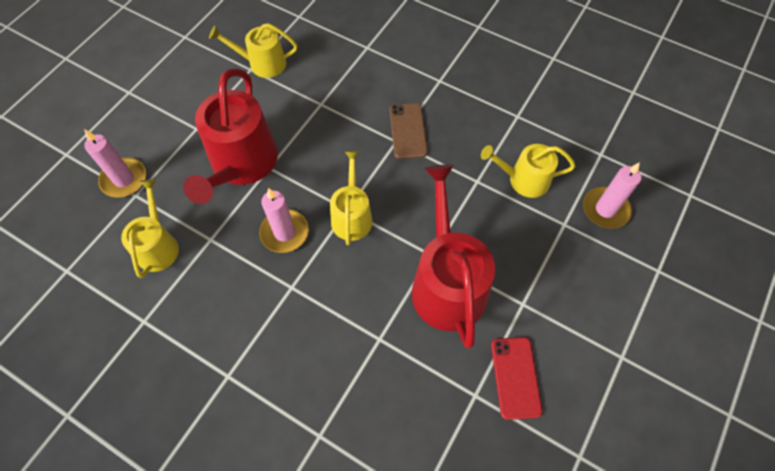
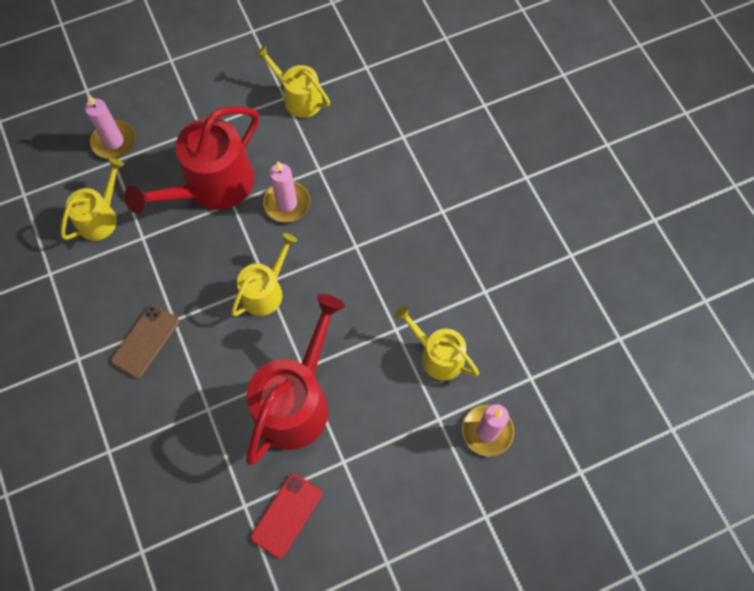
camera: 35 degrees right, 5 degrees up
(284, 232) = (202, 270): pink candle -> pink candle (287, 203)
(408, 131) = (373, 243): brown phone -> brown phone (145, 341)

